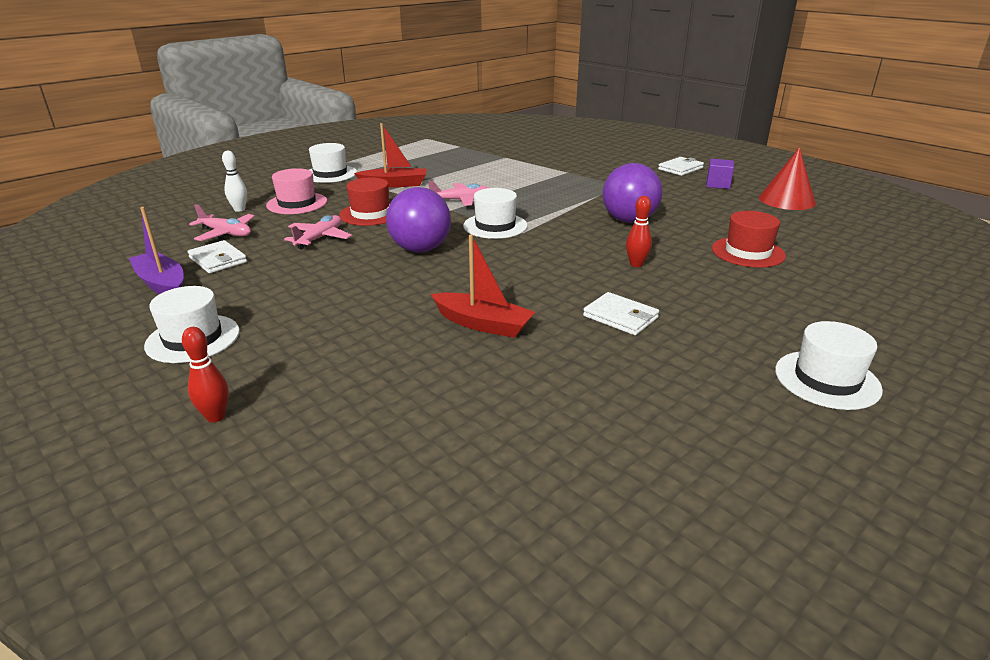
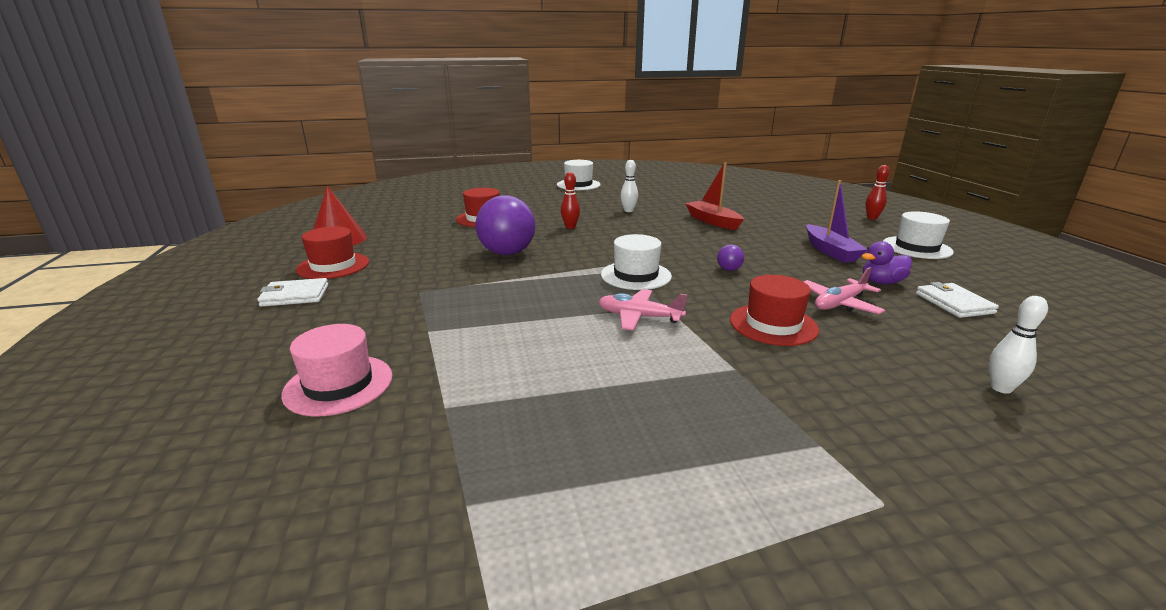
camera: 150 degrees left, 5 degrees down
(162, 284) = (993, 290): purple boat -> purple boat (830, 251)
(226, 233) = (978, 339): pink plane -> none
(272, 268) = (881, 282): none -> purple duck
(297, 203) = (897, 376): pink hat -> pink hat (338, 385)
(330, 174) = (854, 464): white hat -> none
(394, 184) = (718, 380): red boat -> none
(420, 249) = (729, 269): purple ball -> purple ball, size x0.42
(620, 317) = (628, 211): white wallet -> white bowling pin
(718, 184) = (333, 266): purple cube -> red hat

